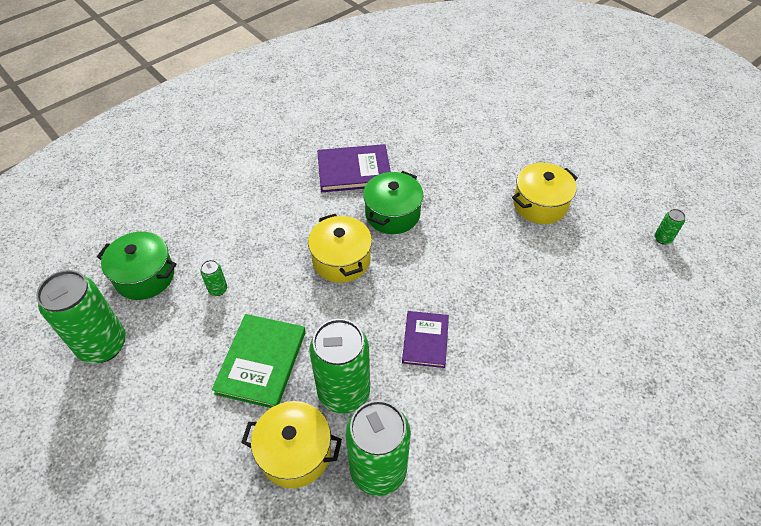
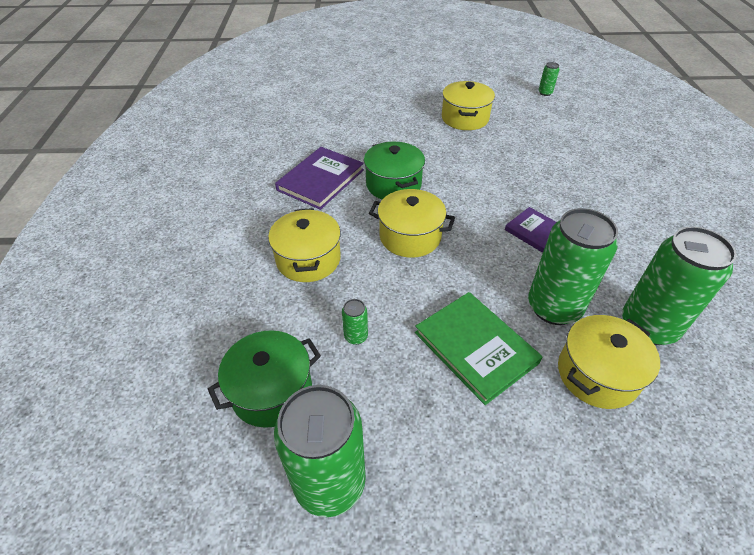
camera: 50 degrees left, 5 degrees down
(265, 219) = (308, 259): none -> yellow pot

